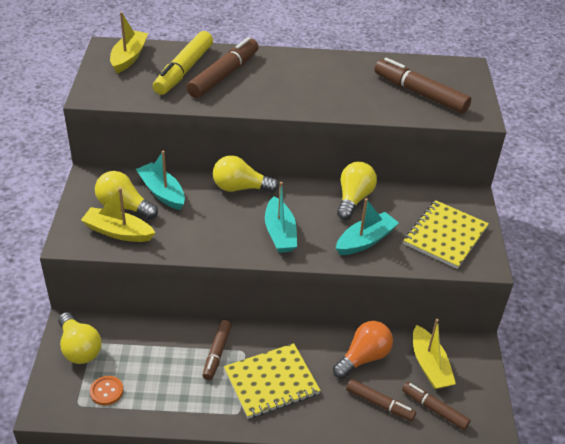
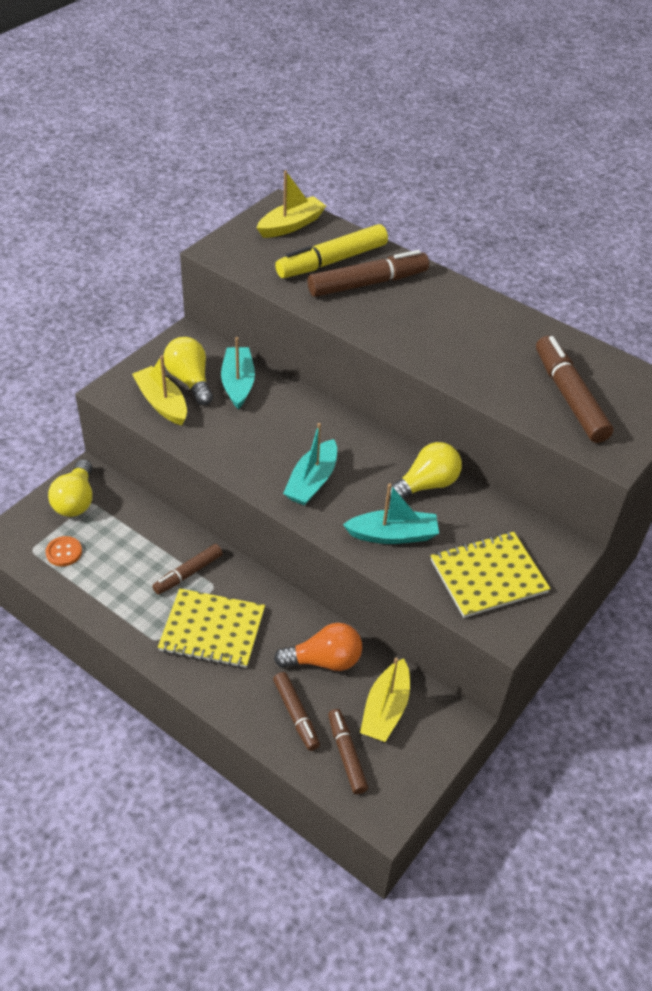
camera: 35 degrees right, 5 degrees up
(240, 188) = (318, 415): yellow light bulb -> none

